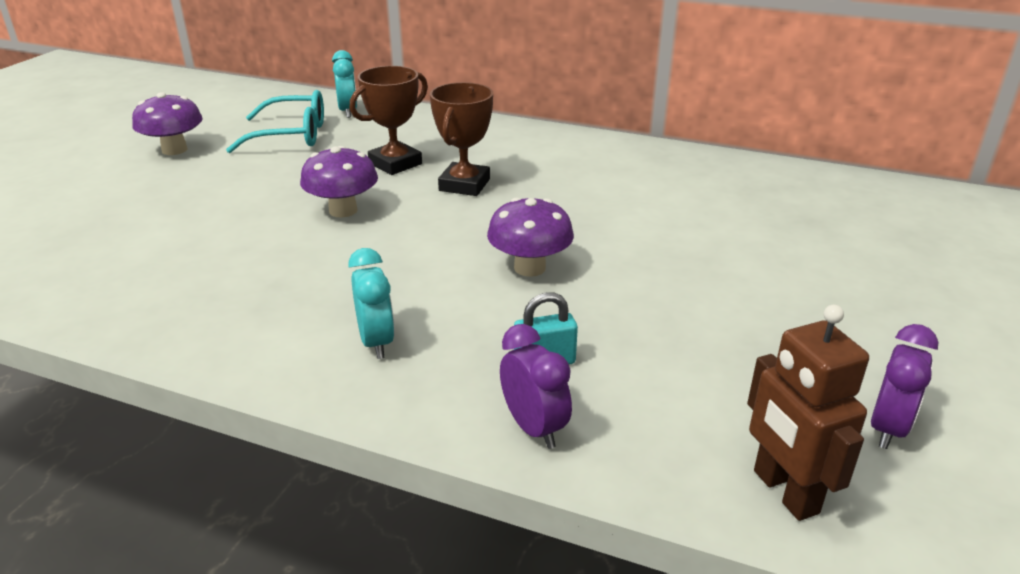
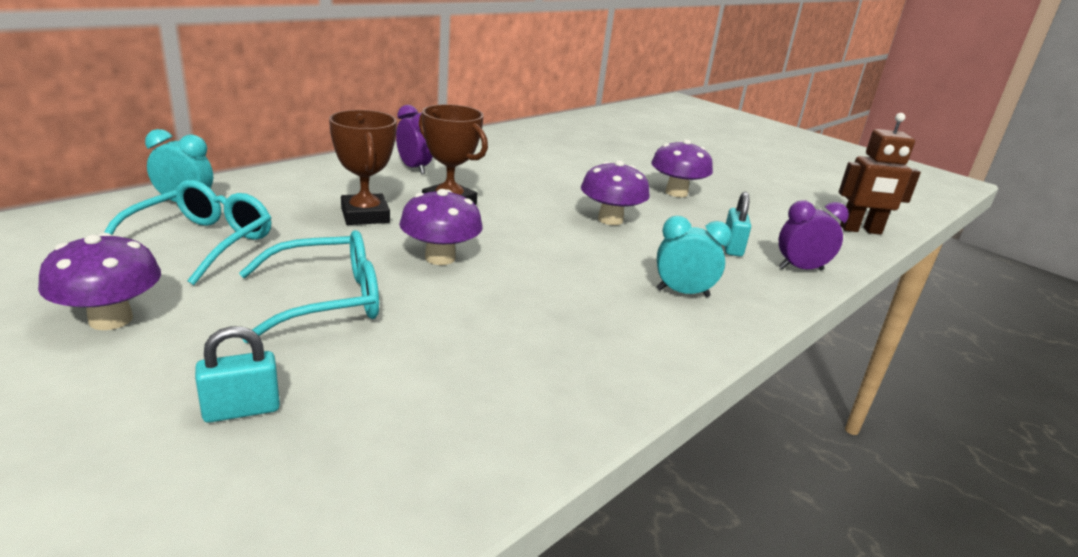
camera: 70 degrees left, 5 degrees down
(91, 211) = (241, 410): none -> turquoise padlock
(238, 193) = (327, 300): none -> turquoise glasses
(687, 295) = (676, 193): none -> purple mushroom
(888, 428) = (815, 196): purple clock -> purple clock (414, 168)

